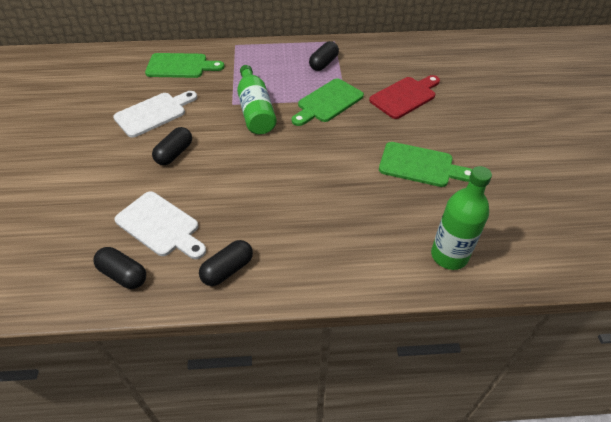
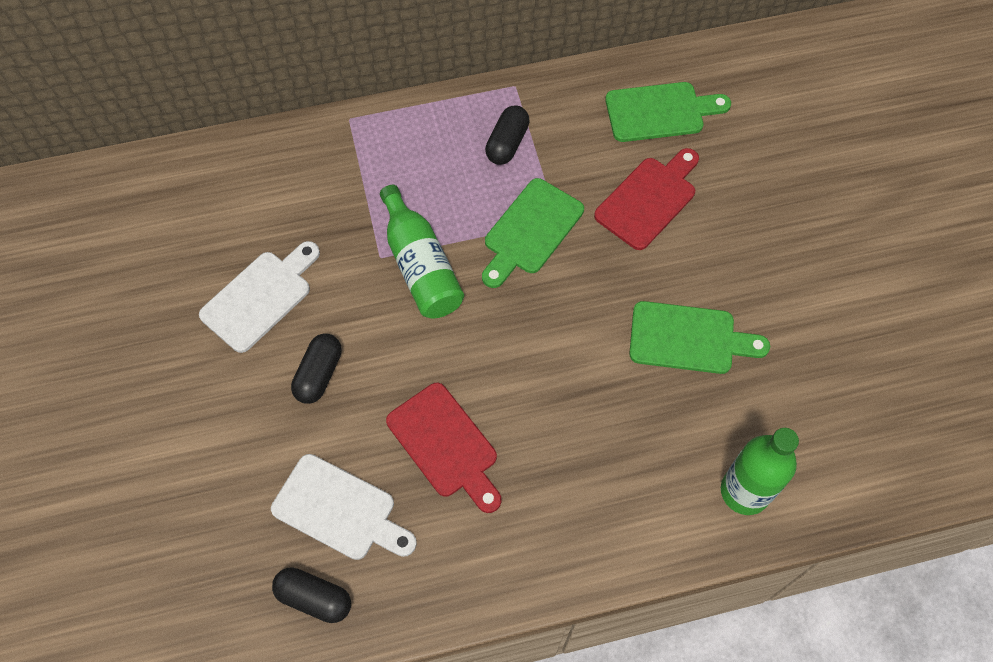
camera: 10 degrees left, 15 degrees up
(180, 66) = (271, 185): green cutting board -> green cutting board (660, 112)
(227, 269) = (454, 565): black capsule -> none
(243, 200) = (445, 445): none -> red cutting board

